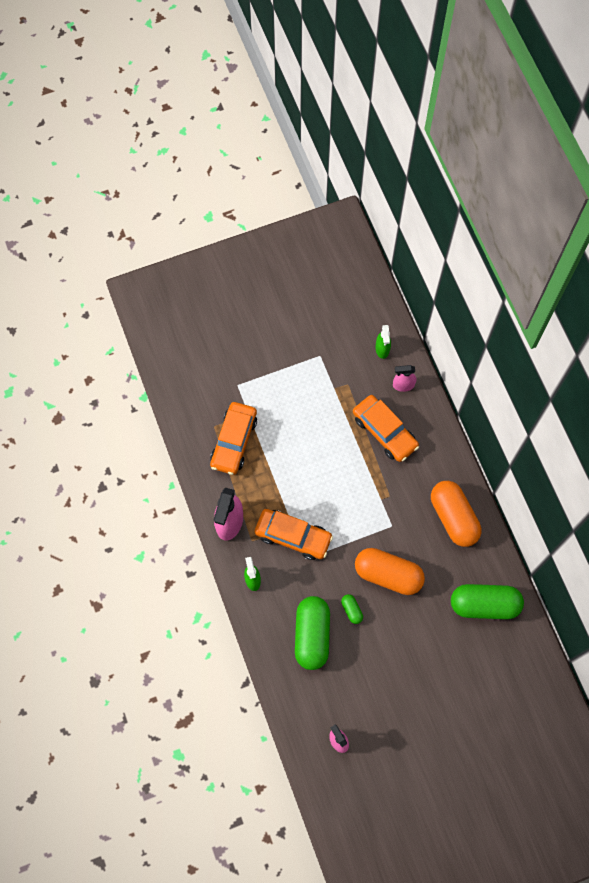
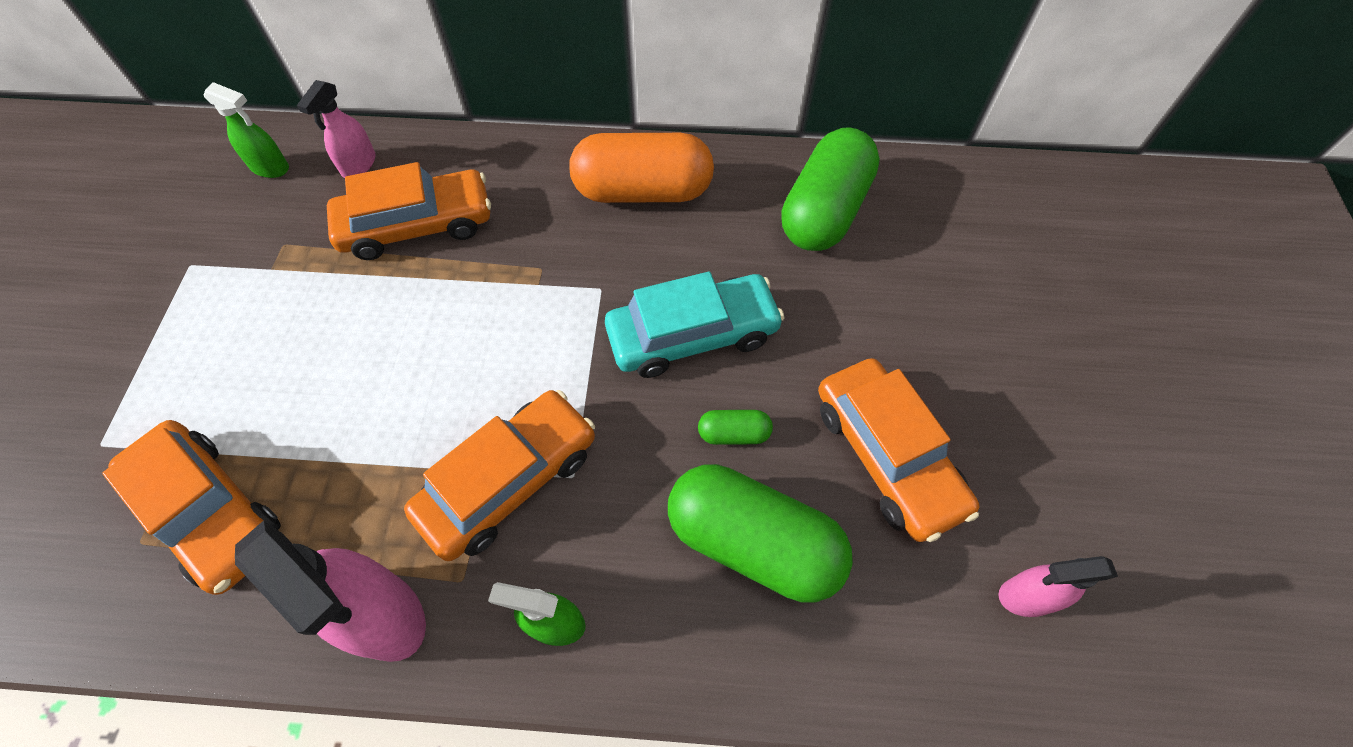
camera: 65 degrees left, 10 degrees down
(370, 673) = (886, 456): none -> orange car
(388, 574) = (692, 335): orange capsule -> turquoise car

